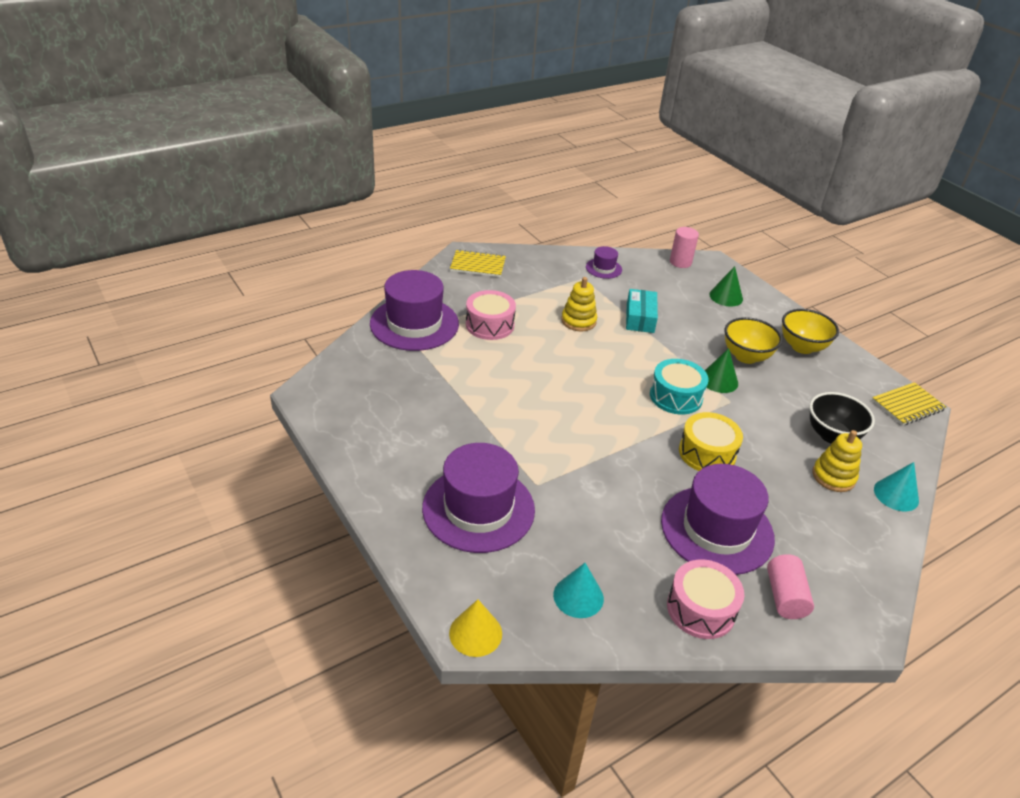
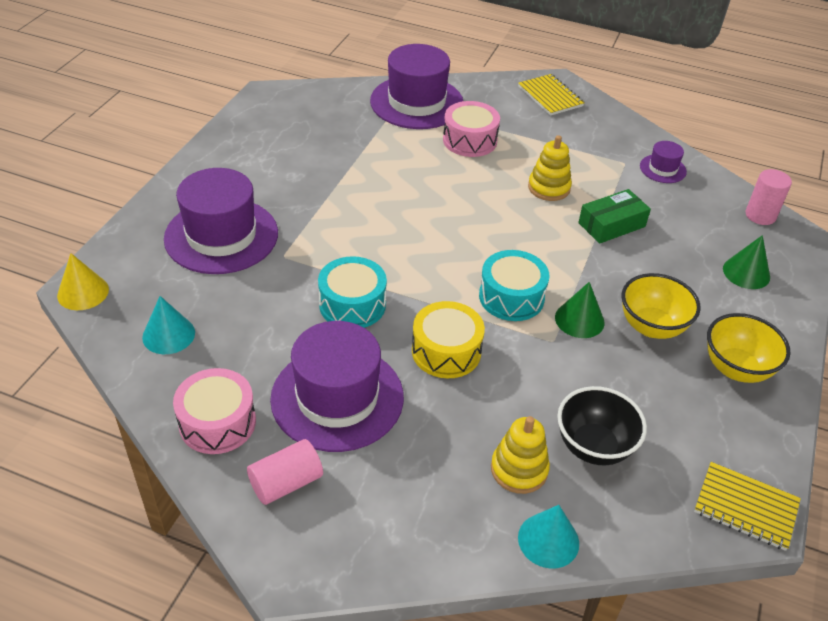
camera: 55 degrees right, 5 degrees up
(624, 474) = (352, 304): none -> turquoise drum
(640, 318) = (612, 225): turquoise box -> green box

